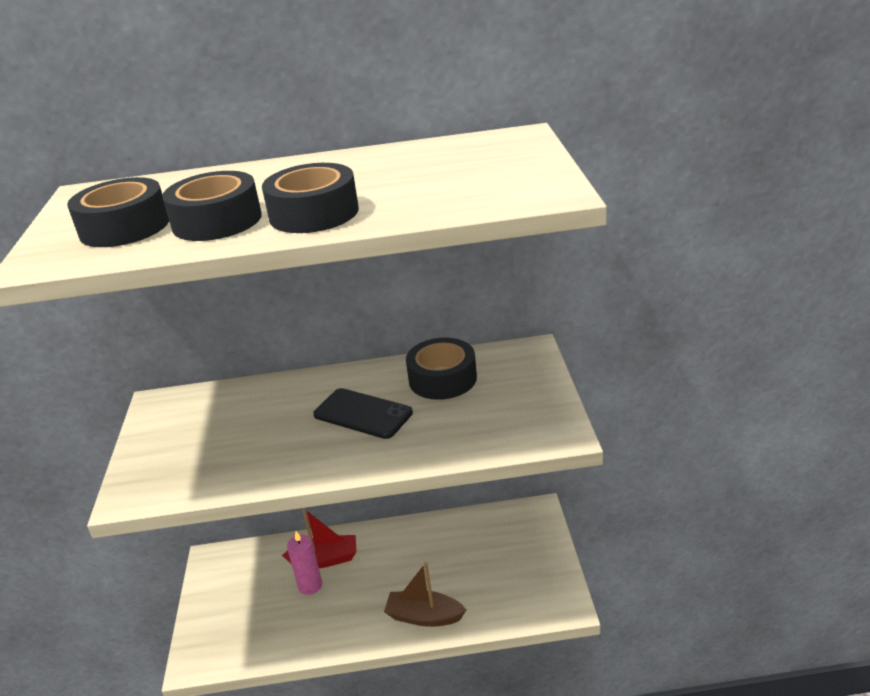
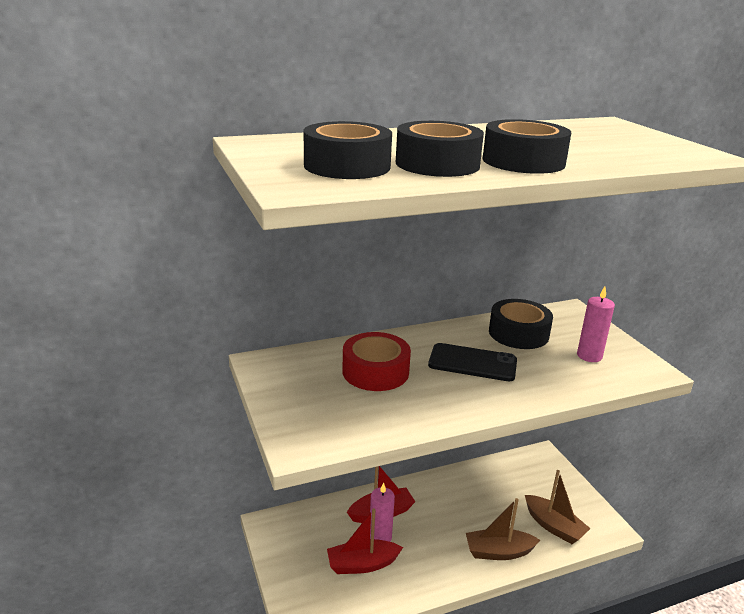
camera: 20 degrees left, 5 degrees down
(256, 419) = (375, 371): none -> red tape
(278, 611) = (362, 564): none -> red boat
(501, 411) = (589, 356): none -> pink candle
(502, 596) = (554, 526): none -> brown boat

